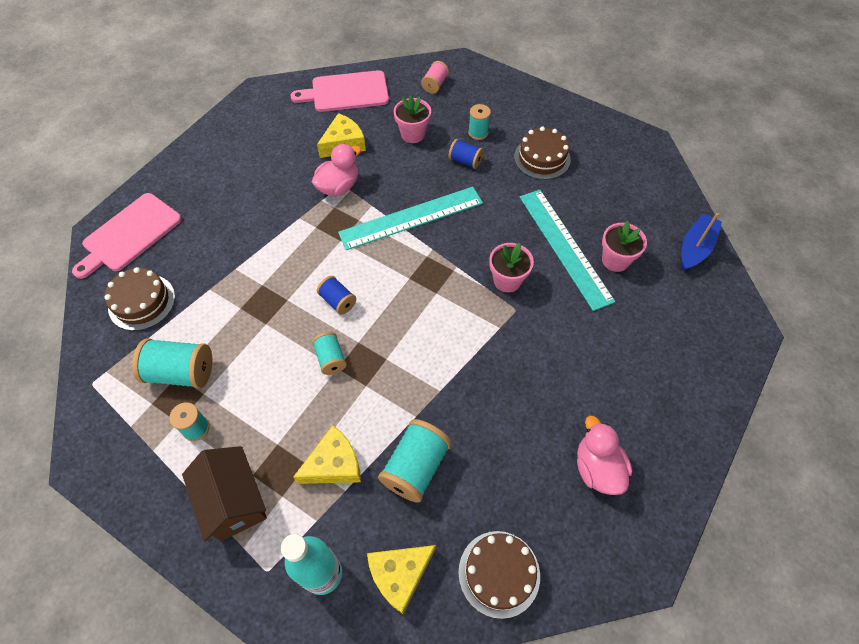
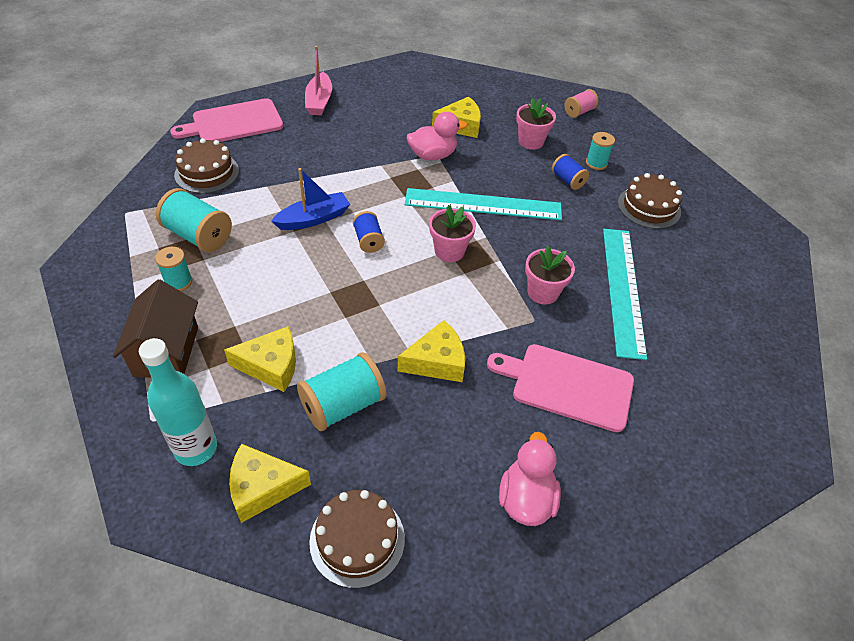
camera: 25 degrees right, 10 degrees down
(197, 173) = (319, 101): none -> pink boat
(331, 359) = (329, 282): turquoise spool -> none
(346, 92) = (491, 89): pink cutting board -> pink cutting board (567, 385)
(464, 387) = (436, 361): none -> yellow cheese
(615, 260) = (672, 323): pink flower pot -> pink flower pot (449, 251)
(695, 248) = (773, 351): blue boat -> blue boat (313, 219)

